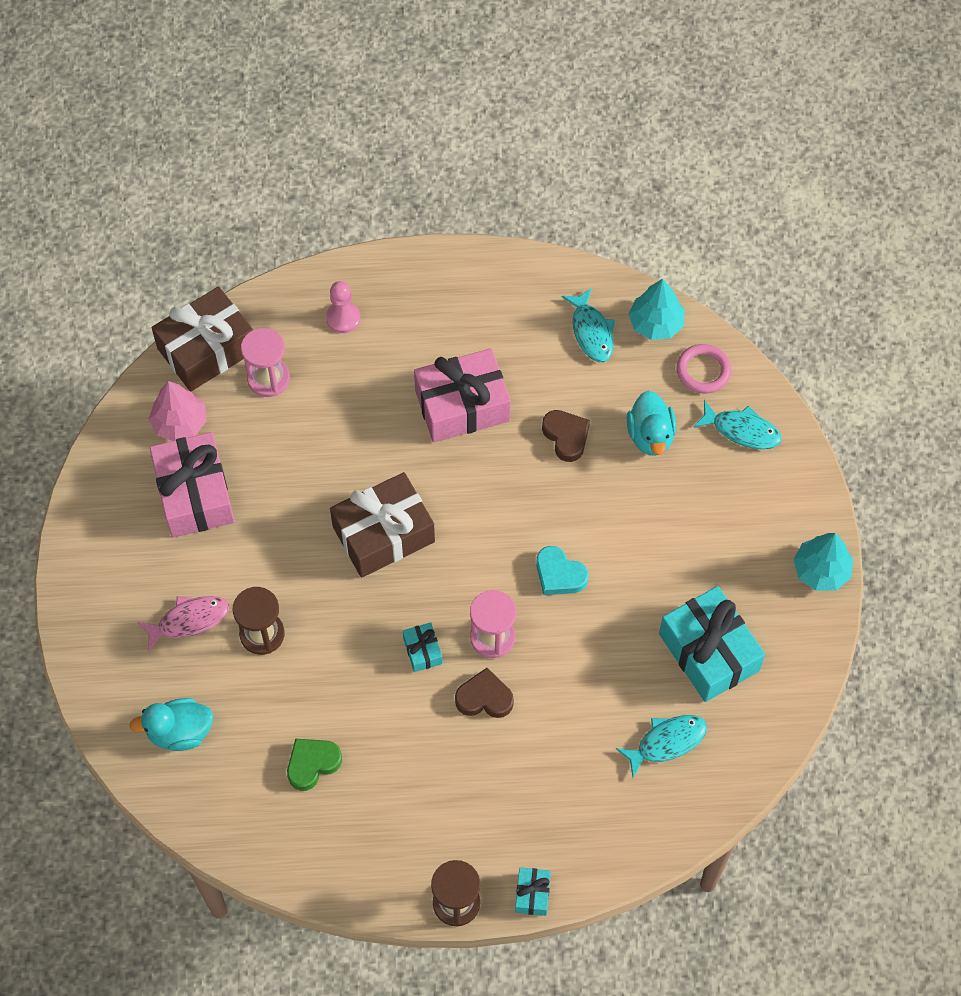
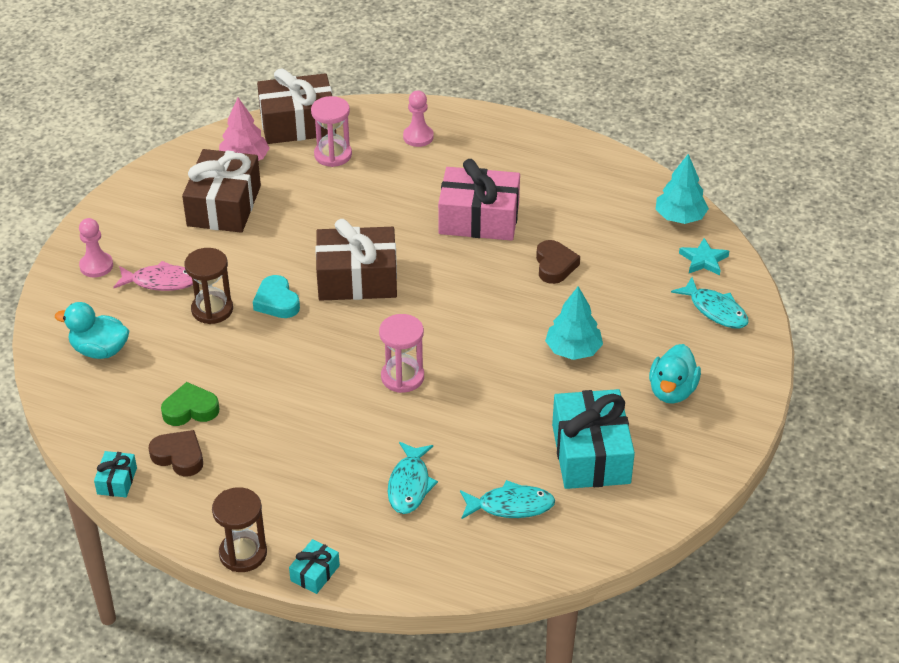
camera: 25 degrees right, 20 degrees down
(110, 628) = (96, 266): none -> pink pawn
(195, 494) = (224, 206): pink gift -> brown gift
(422, 651) = (336, 366): turquoise gift -> turquoise gift (117, 481)
(484, 698) = (367, 416): brown heart -> brown heart (179, 456)
(559, 575) = (489, 354): turquoise heart -> turquoise heart (277, 302)
(591, 332) = (620, 206): turquoise fish -> turquoise fish (409, 485)
(650, 436) = (630, 288): turquoise duck -> turquoise duck (672, 391)
(703, 371) = (703, 260): pink ring -> turquoise star
(821, 570) = (732, 431): turquoise tree -> turquoise tree (573, 350)

